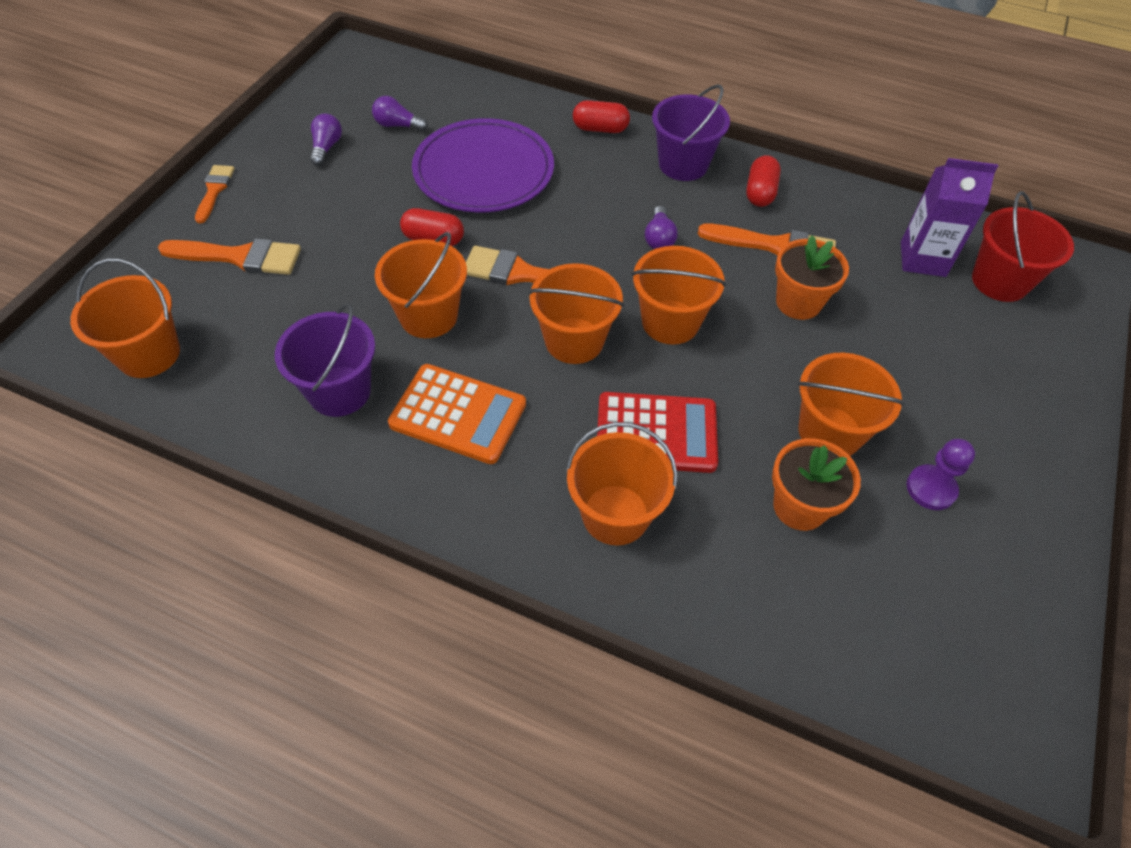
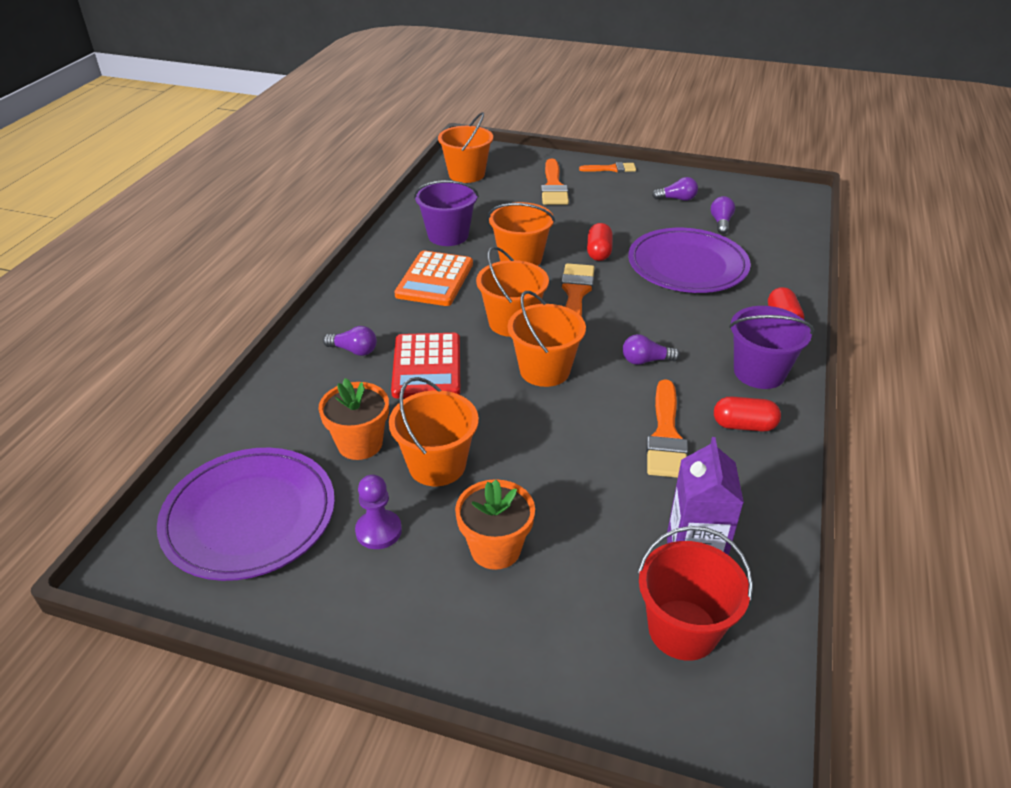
camera: 85 degrees right, 15 degrees down
(615, 514) = (354, 350): orange bucket -> purple light bulb
(798, 302) = (592, 450): orange flower pot -> orange flower pot (495, 549)
(929, 621) = (249, 517): none -> purple plate

